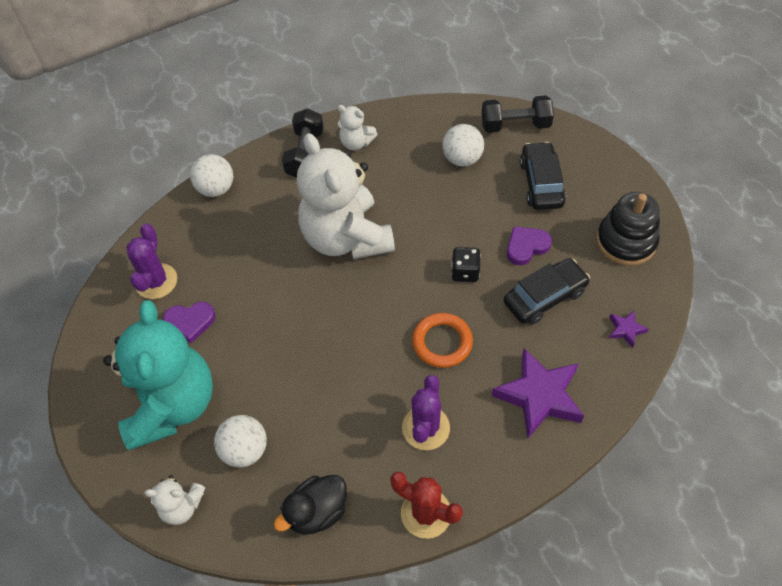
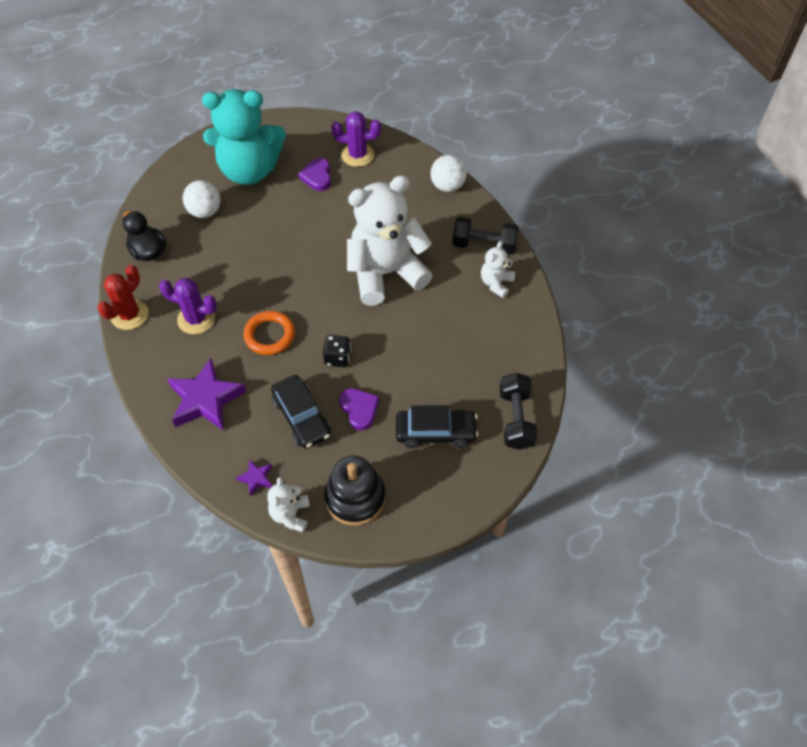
camera: 90 degrees right, 0 degrees up
(182, 506) = (172, 180): white teddy bear -> white teddy bear (290, 514)
(462, 159) = (471, 367): white ball -> none

